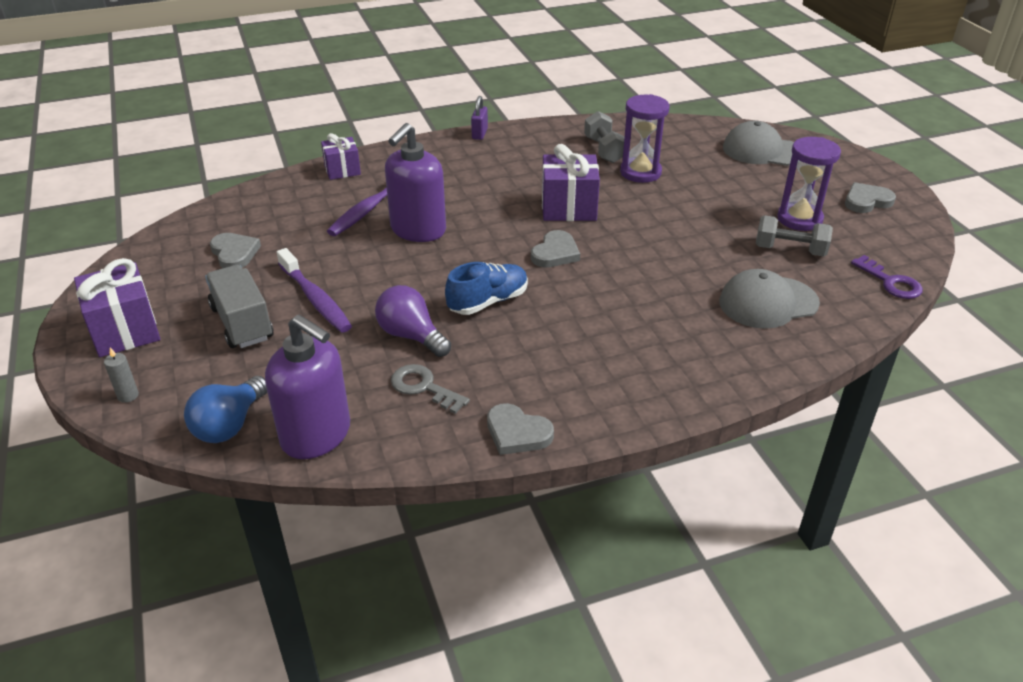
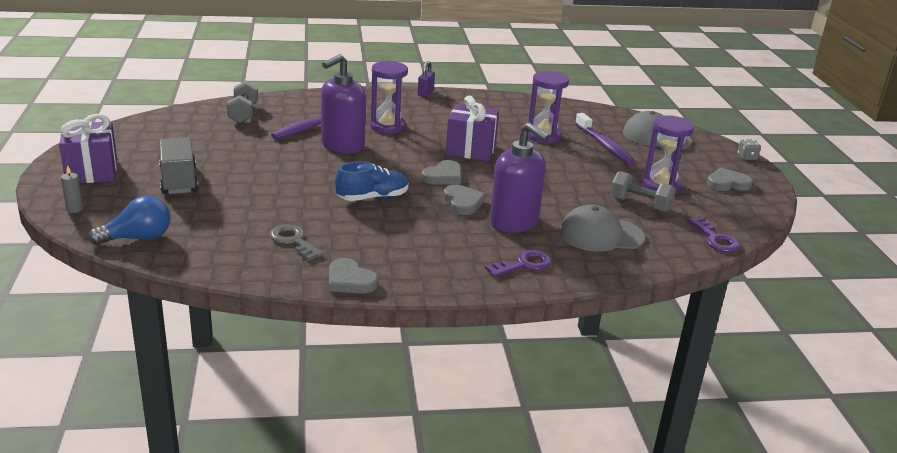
camera: 10 degrees right, 10 degrees down
(229, 425) = (138, 238): blue light bulb -> blue light bulb turned 150 degrees counterclockwise
(234, 253) = (195, 138): grey heart -> grey heart (463, 202)
(315, 299) = (241, 175): purple toothbrush -> purple toothbrush (604, 145)
(316, 435) = (198, 255): purple soap dispenser -> purple soap dispenser (514, 222)
(342, 170) = (304, 100): purple gift -> none
(411, 336) = (301, 209): purple light bulb -> none
(458, 192) = (388, 127): none -> purple hourglass
(604, 150) = (521, 117): grey dumbbell -> grey dumbbell (243, 114)
(704, 364) = (523, 264): none -> purple key
(869, 161) = (747, 157): none -> grey dice

